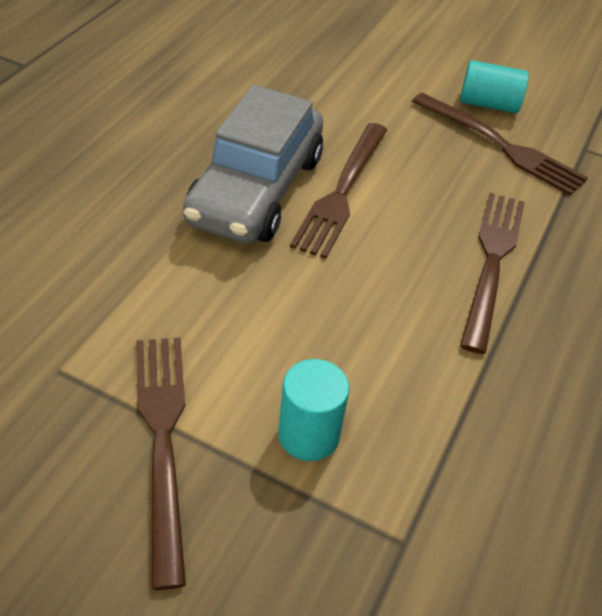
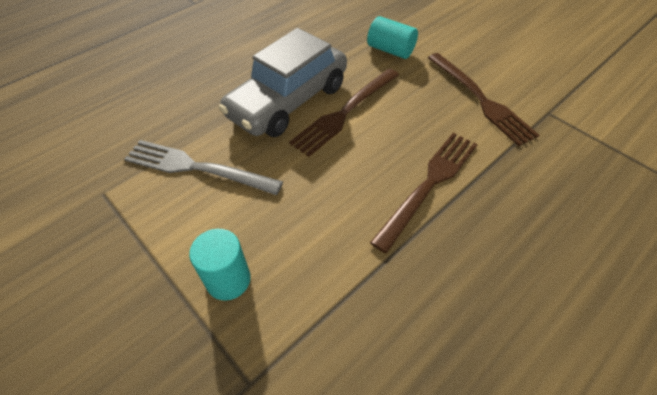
camera: 25 degrees right, 5 degrees up
(162, 440) = (135, 256): brown fork -> none
(178, 305) = (196, 168): none -> grey fork
(488, 104) = (486, 68): turquoise cylinder -> turquoise cylinder (390, 50)

